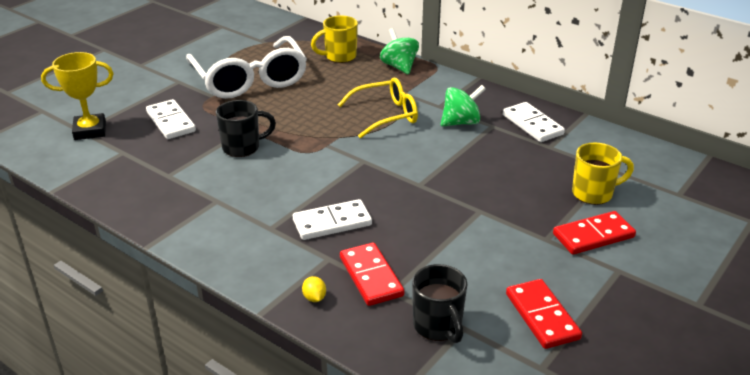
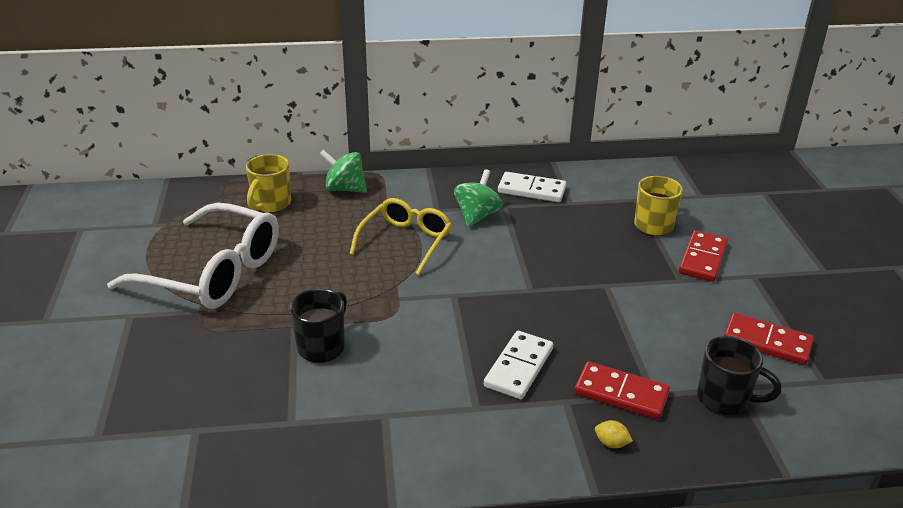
camera: 45 degrees left, 0 degrees up
(90, 131) = (110, 431): yellow trophy -> none
(170, 122) = (197, 364): white domino -> none

